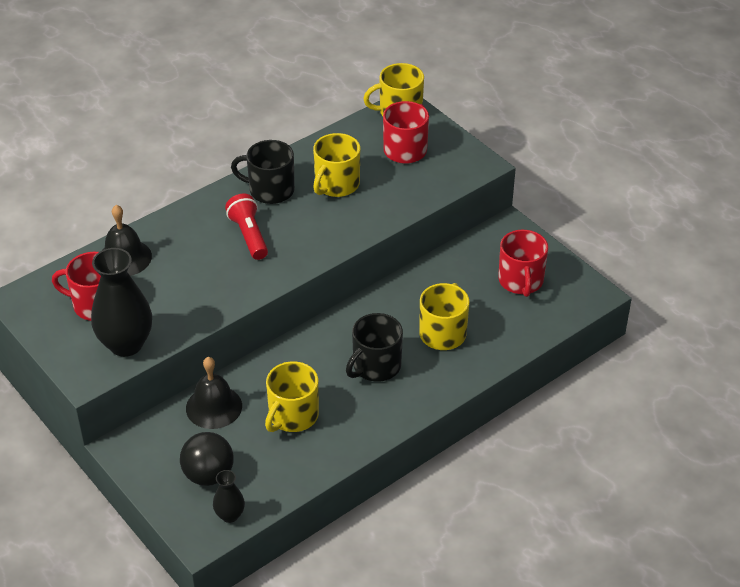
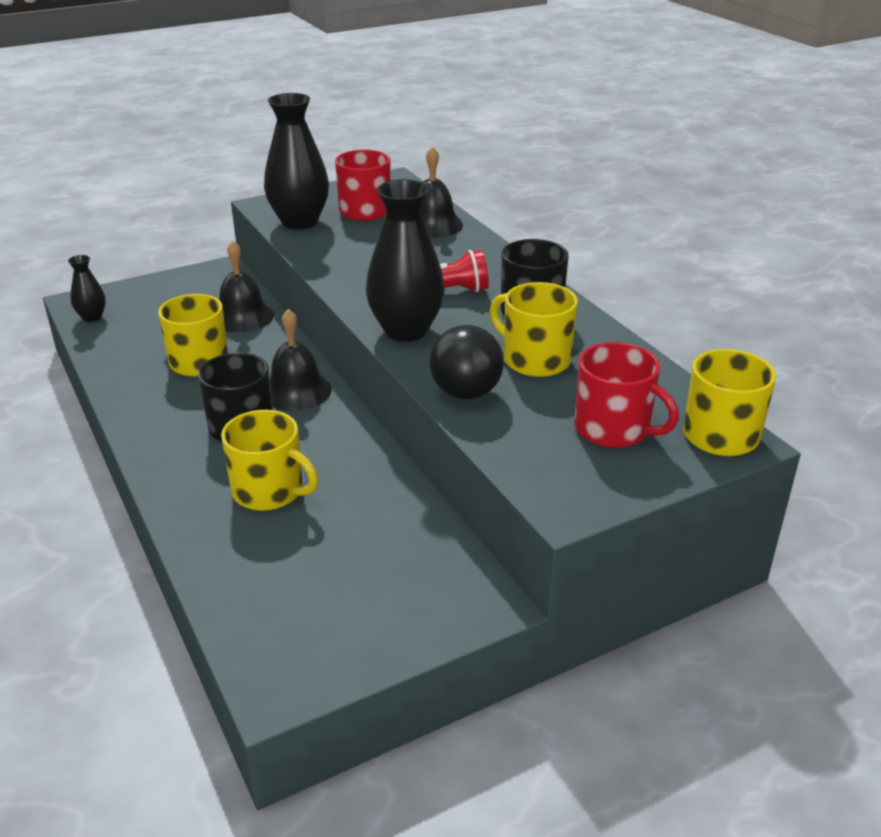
camera: 100 degrees right, 10 degrees down
(208, 475) = (152, 309): black ball -> black ball (466, 393)
(311, 248) = (406, 330): none -> black vase
(323, 346) = (296, 390): none -> black bell
(521, 281) = (346, 593): red mug -> none

